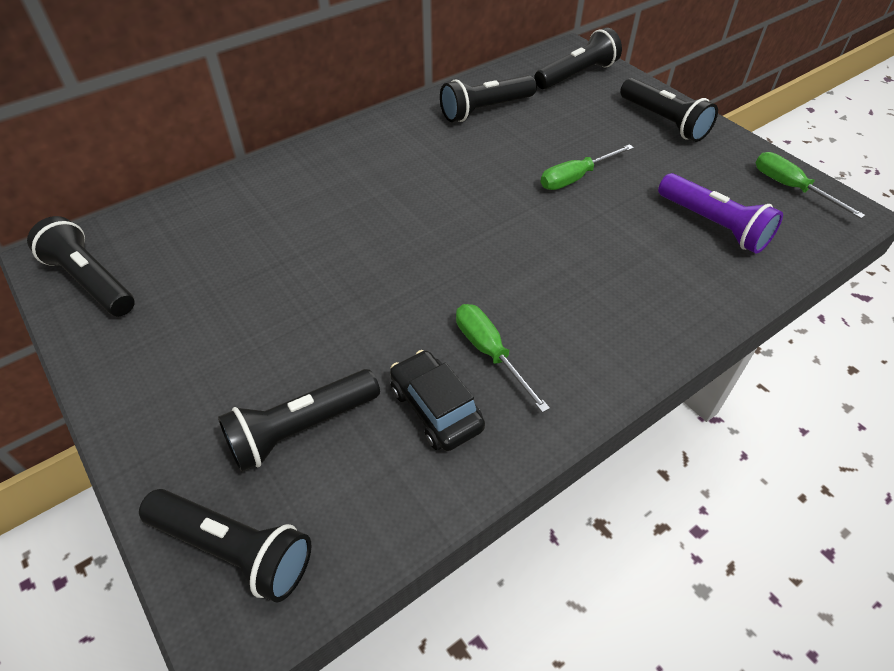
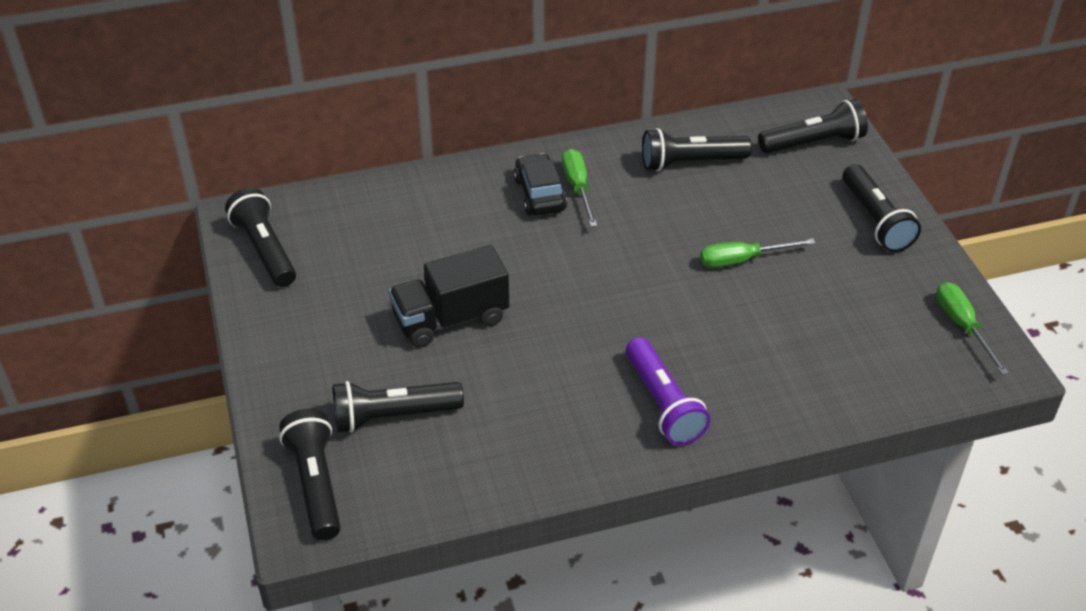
camera: 20 degrees right, 5 degrees down
(234, 549) = (316, 484): black flashlight -> black flashlight turned 150 degrees counterclockwise
(324, 302) = (451, 319): none -> black truck
(436, 409) = (505, 431): black car -> black car (540, 194)
(490, 352) = (572, 400): green screwdriver -> green screwdriver (578, 188)
(713, 225) = (852, 342): purple flashlight -> purple flashlight (663, 403)

